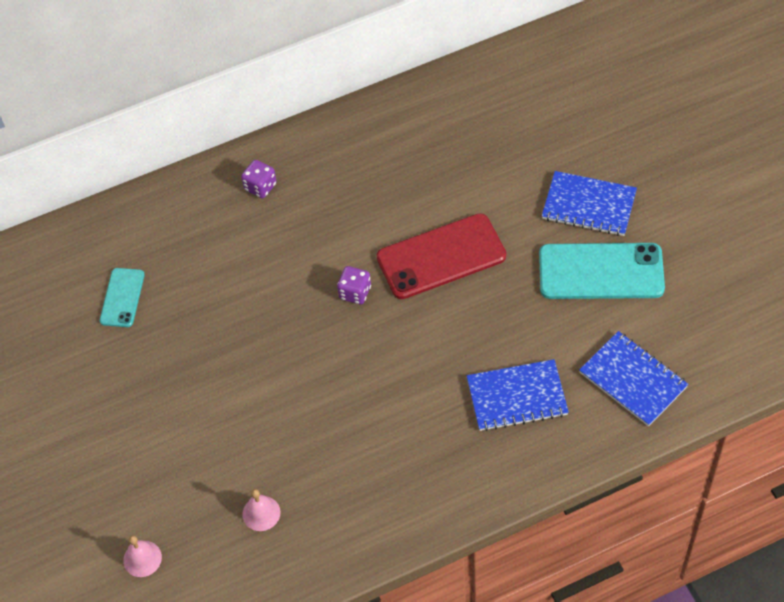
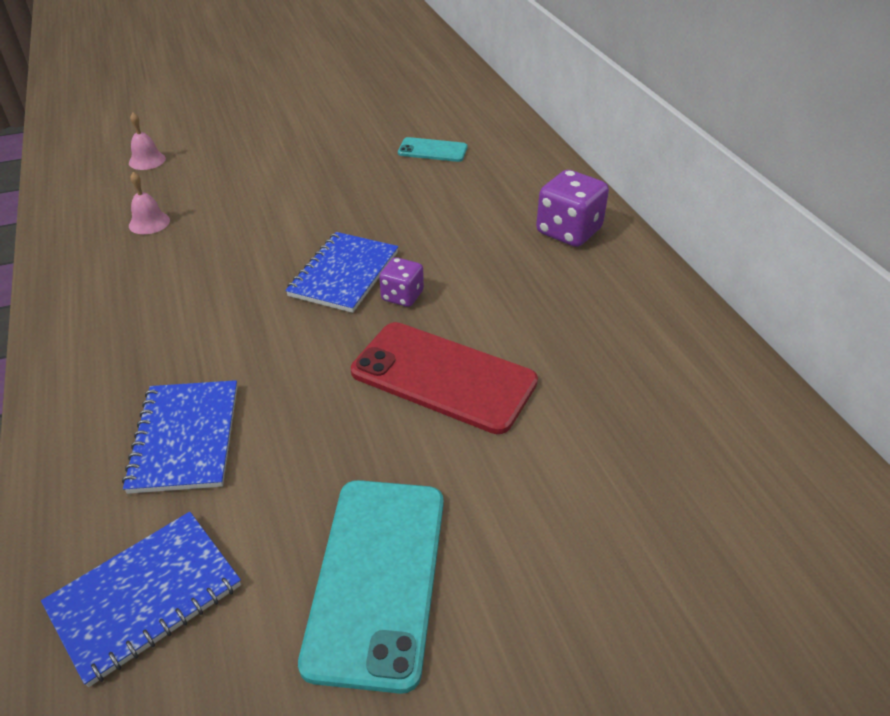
camera: 90 degrees right, 15 degrees down
(260, 187) = (568, 231): purple dice -> purple dice, size x1.69
(441, 257) = (443, 377): red phone -> red phone turned 45 degrees counterclockwise
(589, 205) = (524, 578): blue notebook -> blue notebook (344, 274)

